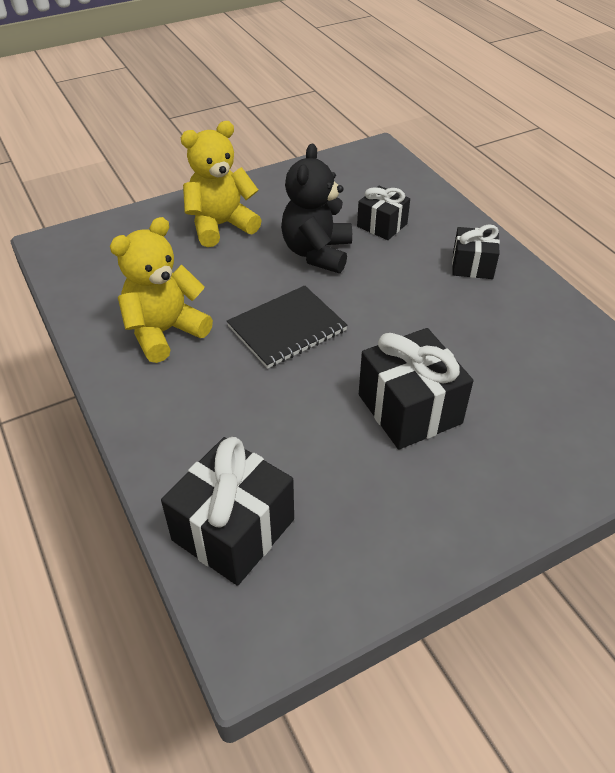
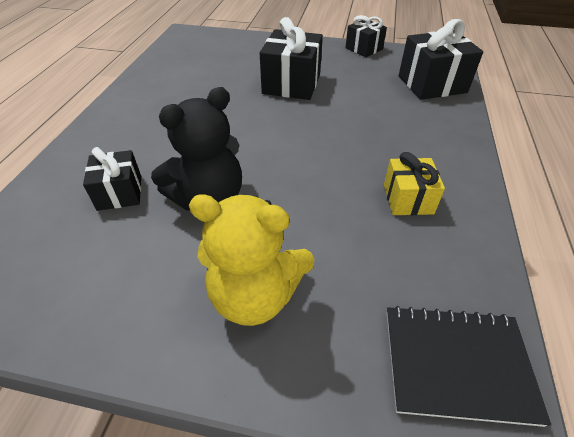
camera: 140 degrees left, 0 degrees up
(165, 332) = (408, 199): yellow teddy bear -> yellow gift
(287, 328) = (309, 152): black notebook -> black notebook (457, 364)
(472, 265) = (128, 126): black gift -> black gift (364, 49)

